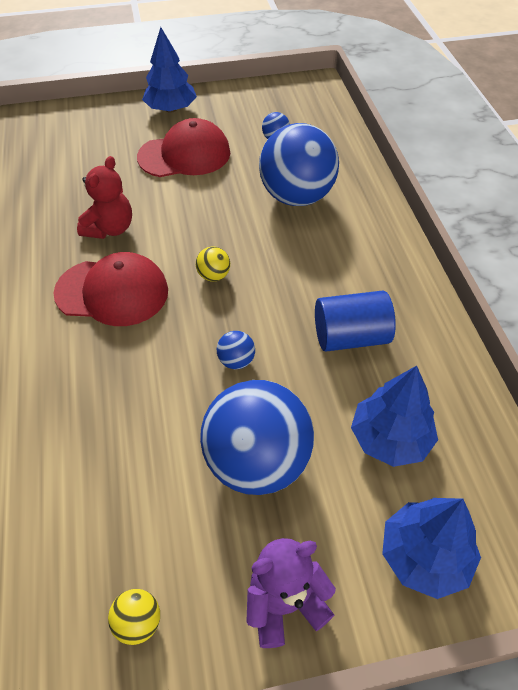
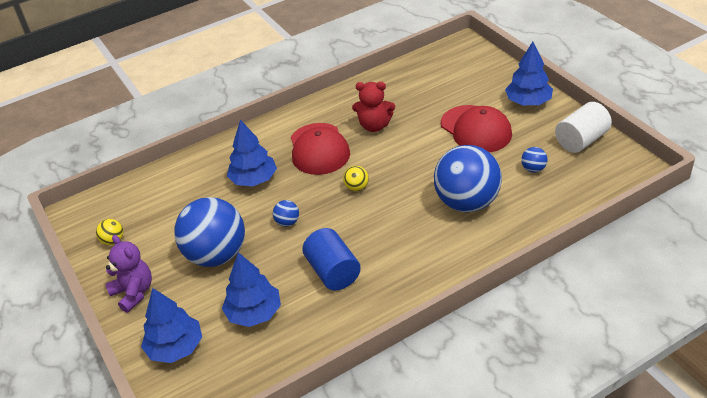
camera: 75 degrees right, 10 degrees down
(122, 379) = (254, 179): none -> blue tree
(255, 99) = (581, 140): none -> white cylinder

